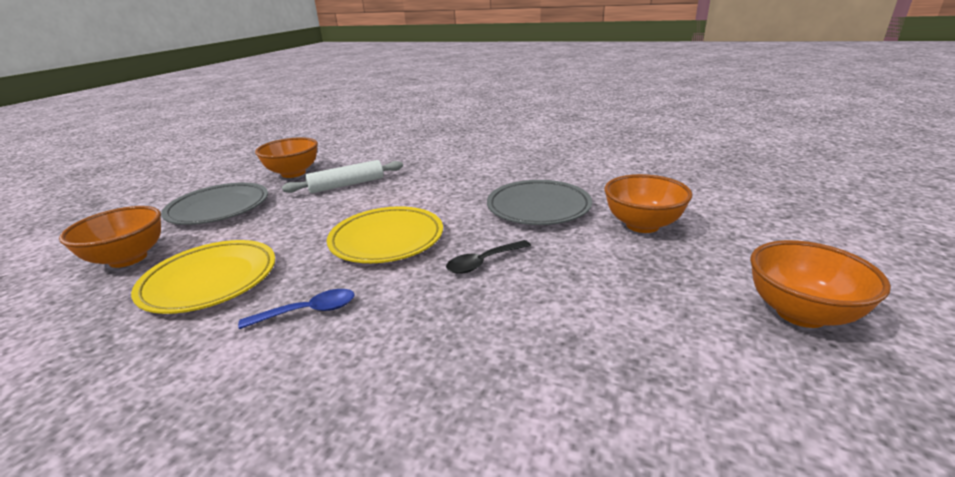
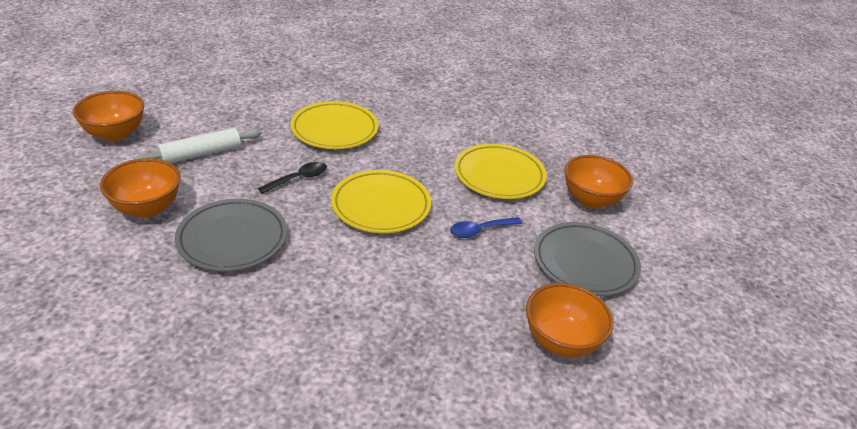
camera: 170 degrees right, 10 degrees up
(308, 312) = (412, 151): blue spoon -> blue spoon (480, 230)
(347, 185) = (464, 302): white rolling pin -> white rolling pin (201, 154)
(428, 347) = (334, 130): none -> yellow plate

